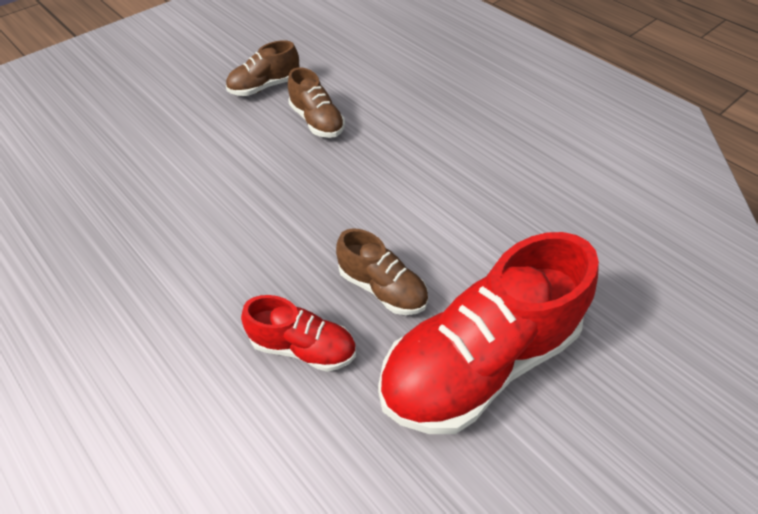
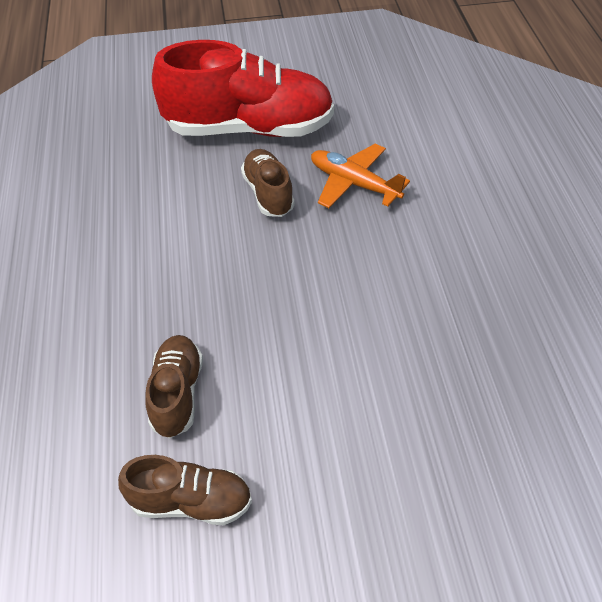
camera: 145 degrees left, 0 degrees up
(303, 347) = (353, 183): red shoe -> orange plane

